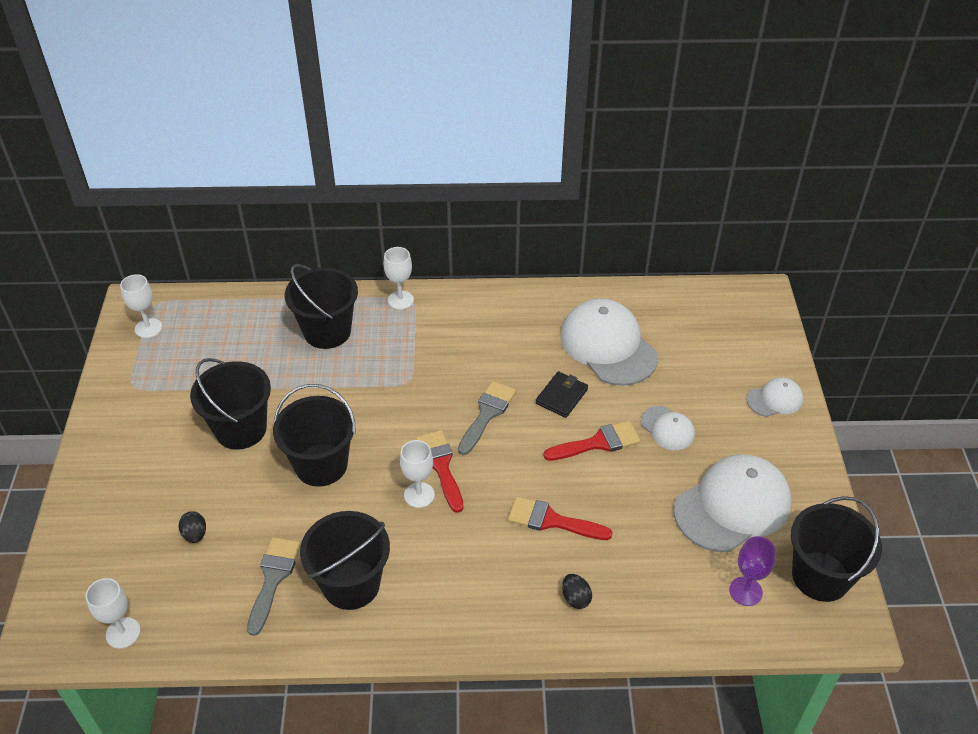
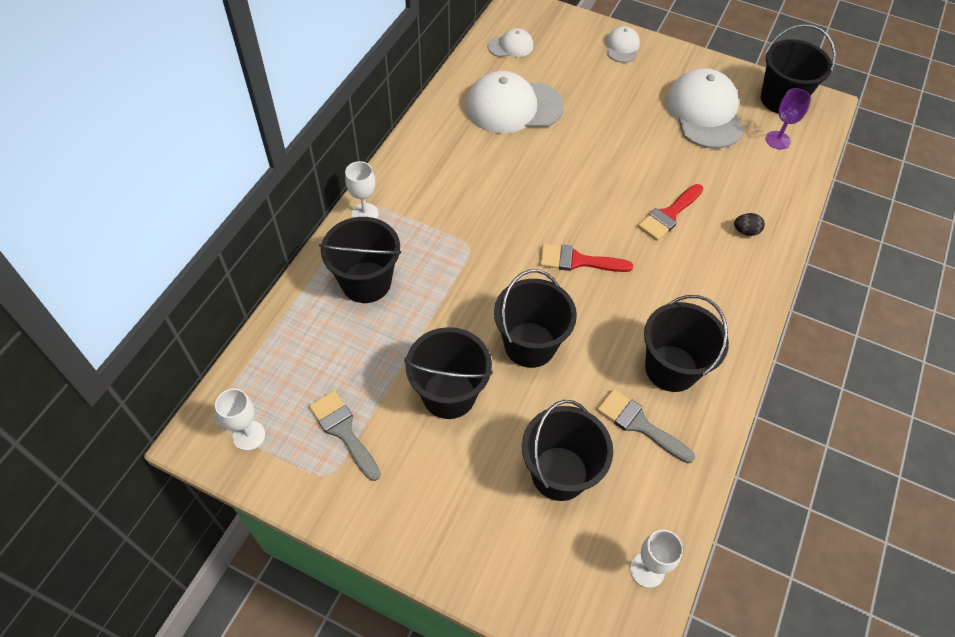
camera: 65 degrees left, 10 degrees up
(195, 534) = (559, 473): black egg -> black bucket
(419, 495) = (601, 287): white goblet -> none
(487, 414) = (539, 209): grey brush -> grey brush (343, 431)
(561, 396) = (549, 156): black wallet -> none
(598, 443) = (608, 156): red brush -> none
(667, 428) = (616, 112): white cap -> white cap (511, 46)

